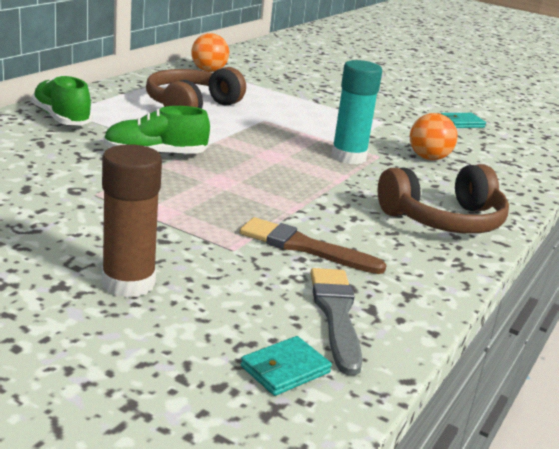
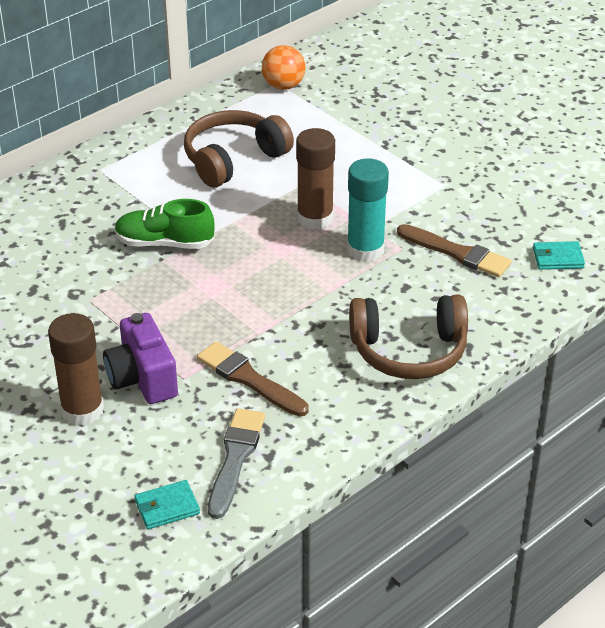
camera: 20 degrees right, 15 degrees up
(61, 118) = (92, 182): green shoe -> none
(187, 252) = (142, 378): none -> purple camera
(289, 139) = (315, 218): none -> brown glue stick
(428, 158) = (457, 253): orange ball -> brown brush
(461, 123) = (544, 187): turquoise wallet -> turquoise wallet (558, 258)

